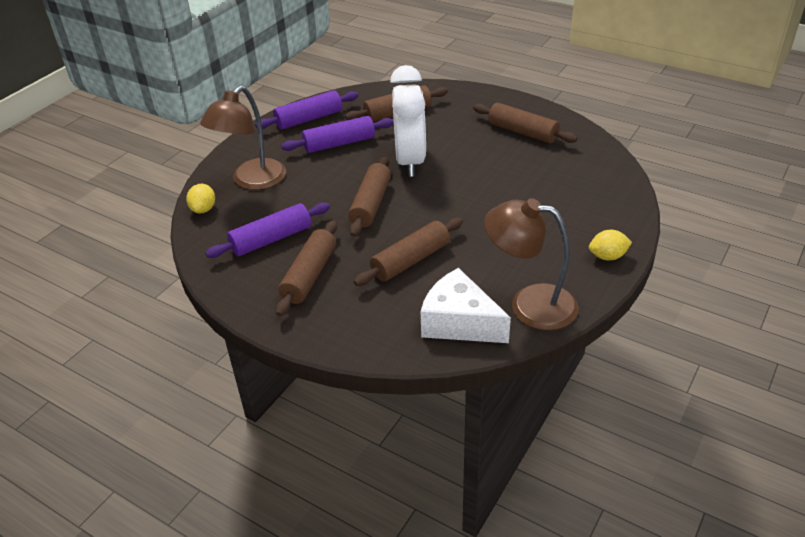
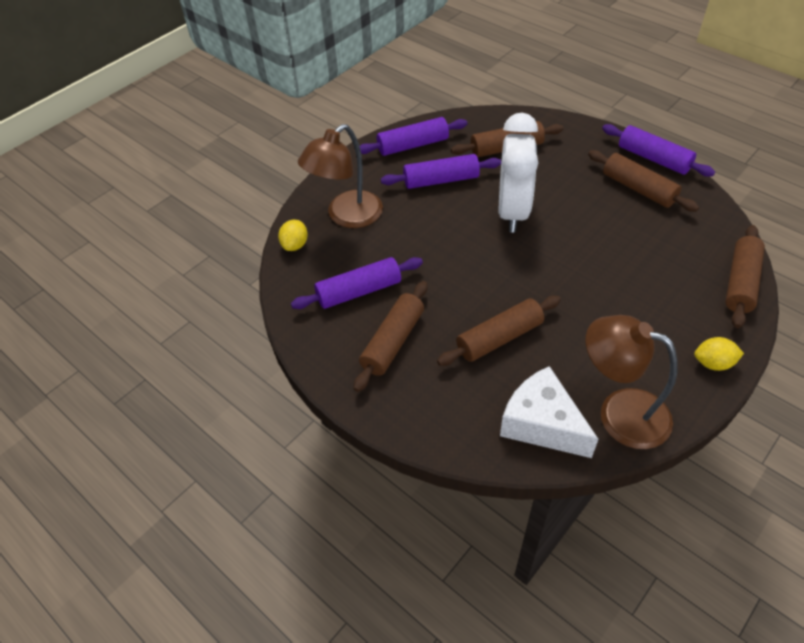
camera: 10 degrees right, 10 degrees up
(370, 204) = (465, 261): brown rolling pin -> brown rolling pin (740, 282)
(533, 108) = (653, 159): none -> purple rolling pin

